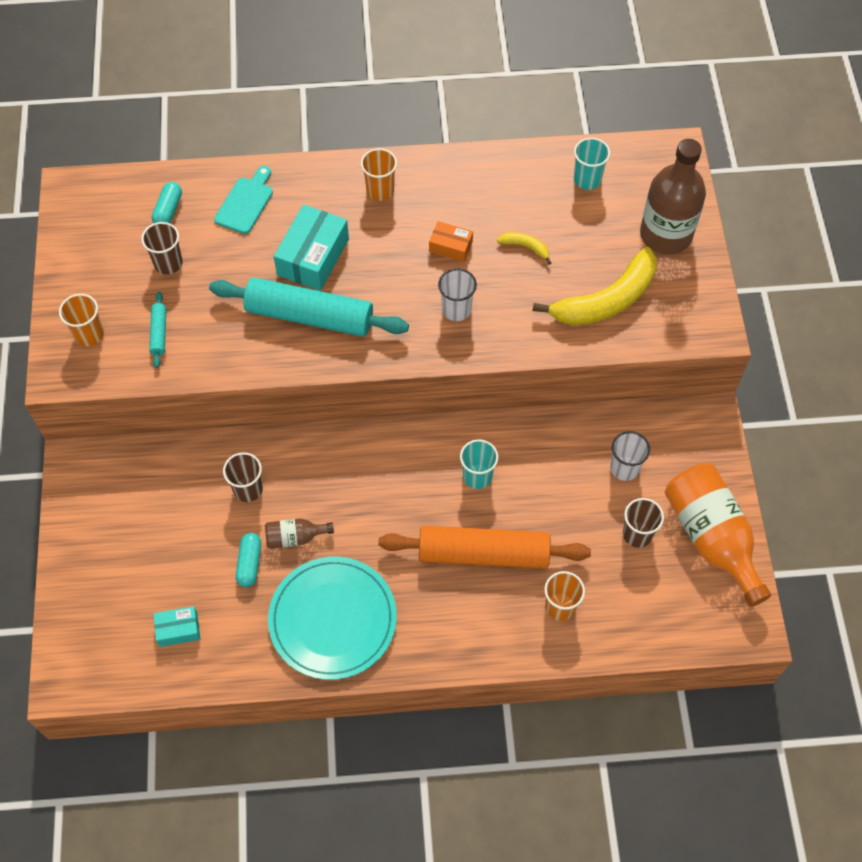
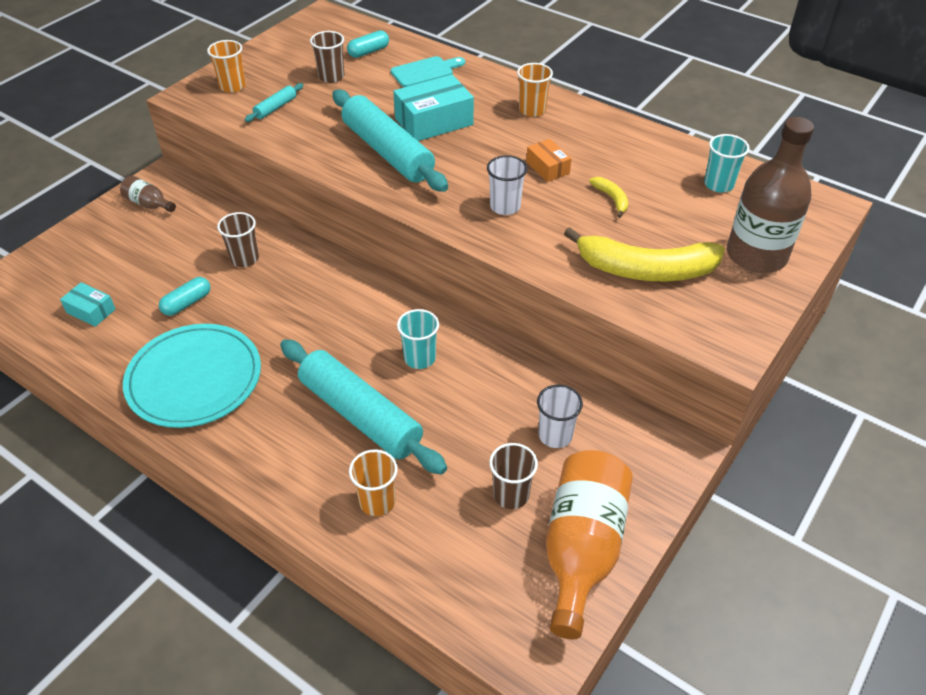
camera: 40 degrees right, 15 degrees down
(295, 537) = (237, 308): brown bottle -> brown bottle (149, 204)
(483, 553) = (361, 415): orange rolling pin -> turquoise rolling pin

